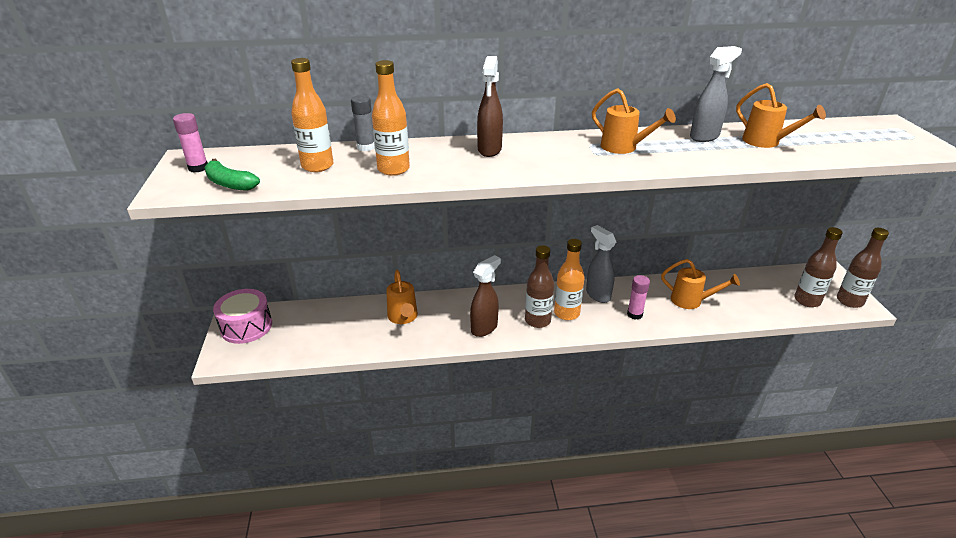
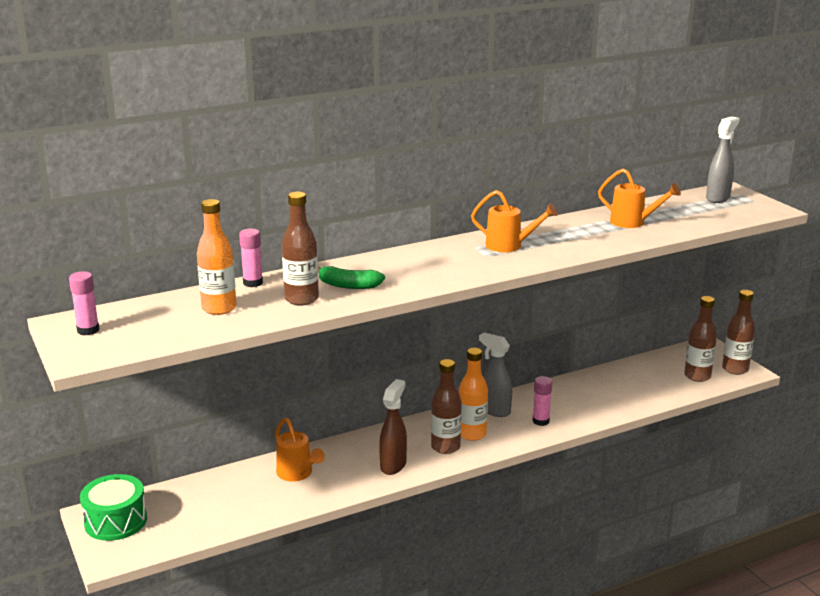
camera: 20 degrees left, 10 degrees down
(229, 183) = (141, 339): green banana -> green banana (348, 285)
(246, 326) = (115, 521): pink drum -> green drum
(366, 147) = (253, 283): grey glue stick -> pink glue stick
(393, 169) = (301, 299): orange bottle -> brown bottle
(489, 150) = (383, 267): brown spray bottle -> none
(691, 301) = (590, 398): orange watering can -> none
(704, 137) = (576, 225): grey spray bottle -> grey spray bottle (718, 198)

